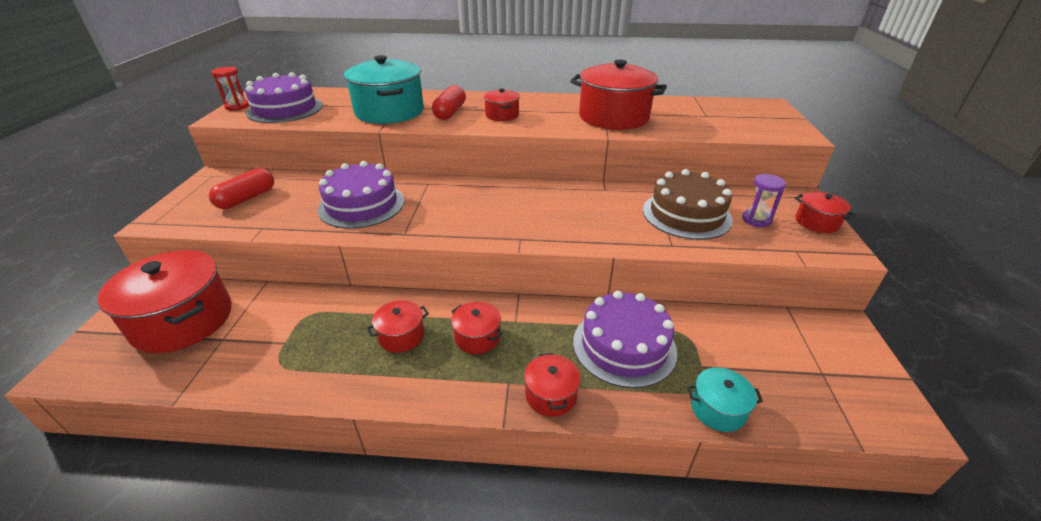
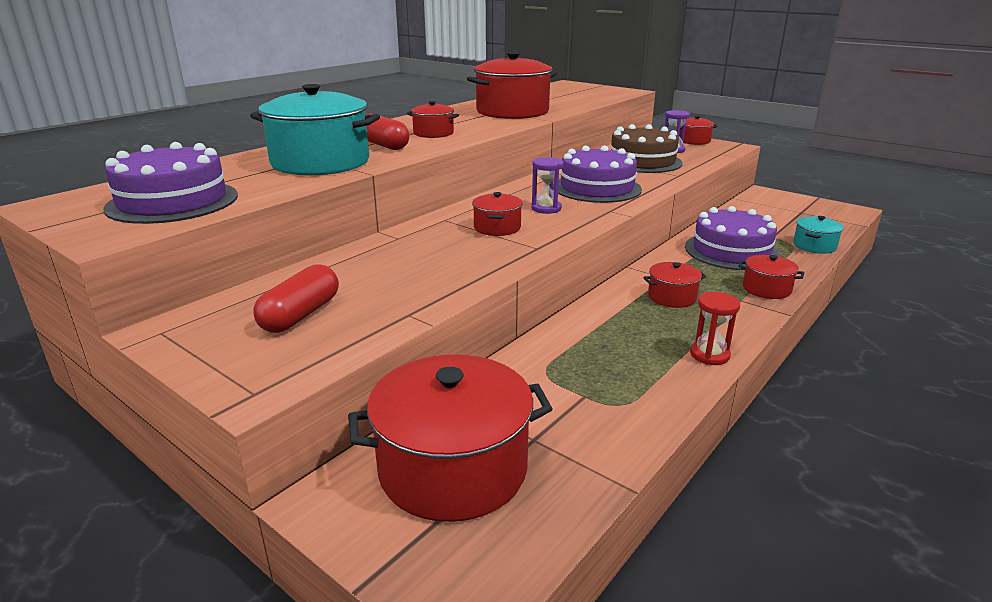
camera: 55 degrees left, 10 degrees down
(237, 106) = (75, 225): red hourglass -> red hourglass (709, 355)
(247, 198) = (300, 315): red capsule -> red capsule turned 45 degrees clockwise
(362, 205) = (441, 255): purple cake -> purple cake (597, 188)
(401, 336) = (637, 329): red pot -> red pot (497, 228)
(492, 211) = (546, 208): none -> purple hourglass

